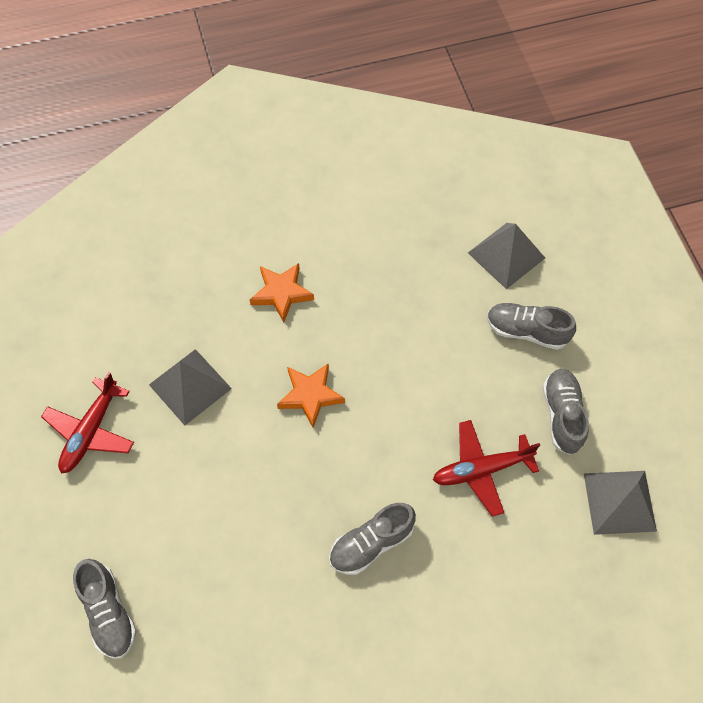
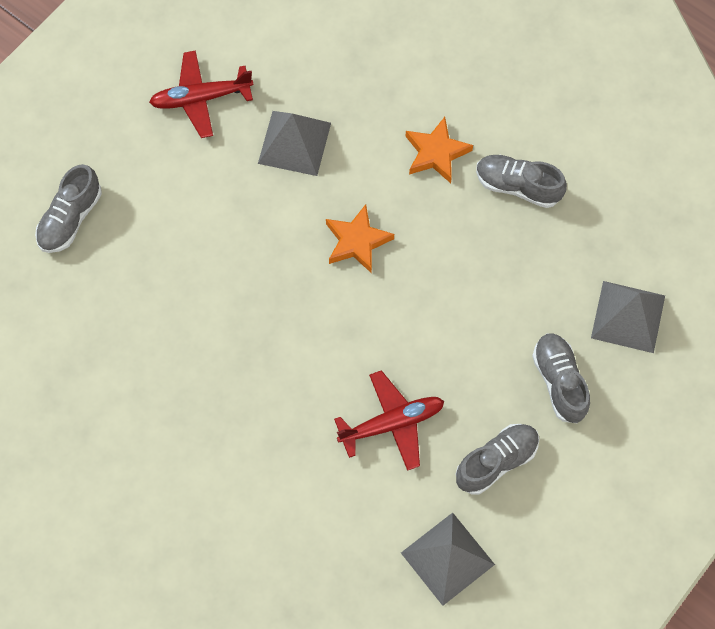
camera: 55 degrees right, 5 degrees up
(371, 543) = (262, 375): grey shoe -> grey shoe (518, 186)
(481, 470) = (392, 423): red plane -> red plane turned 120 degrees clockwise

